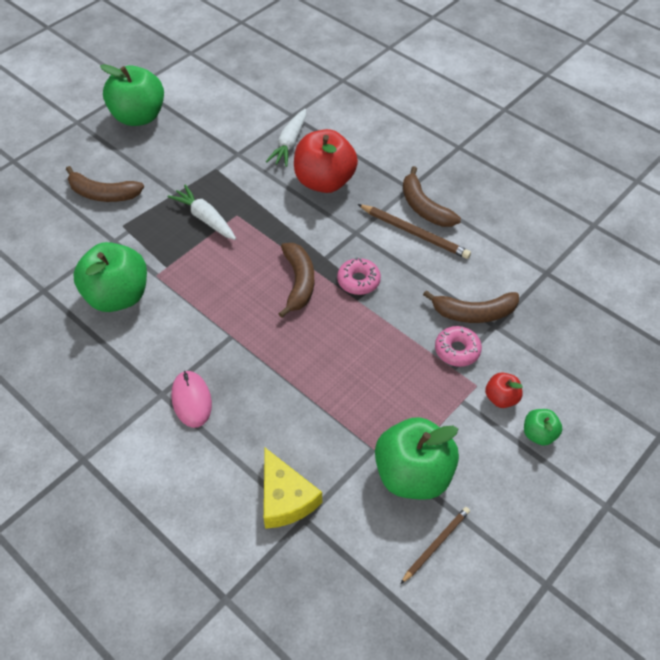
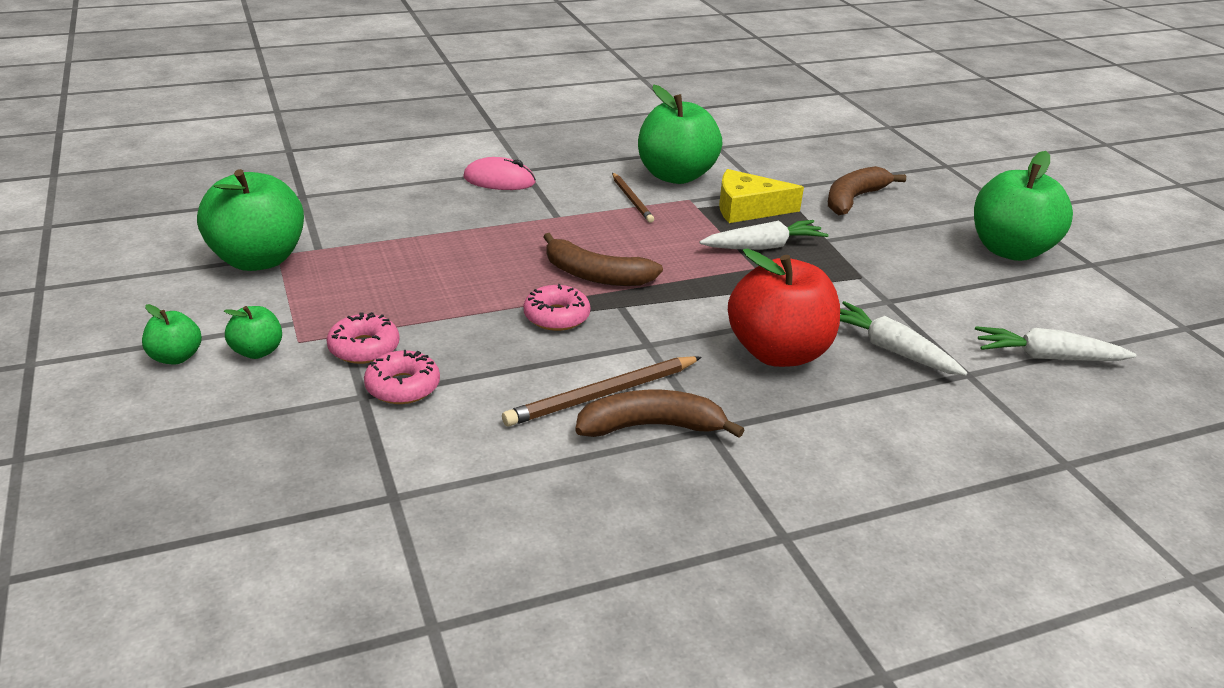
camera: 115 degrees right, 20 degrees down
(256, 93) = (1047, 357): none -> white carrot
(285, 498) = (335, 193): yellow cheese -> yellow cheese (748, 209)
(436, 544) = (175, 246): brown pencil -> brown pencil (632, 199)
(474, 313) = (403, 387): brown banana -> pink donut
(501, 398) = (257, 351): red apple -> green apple

